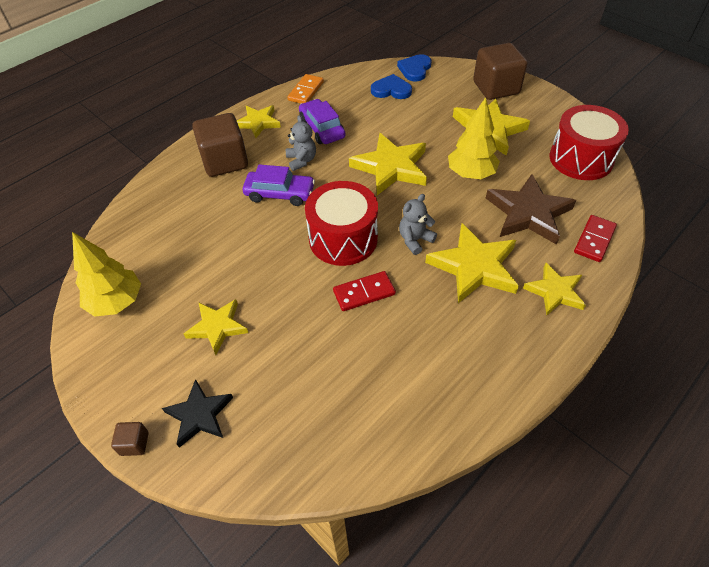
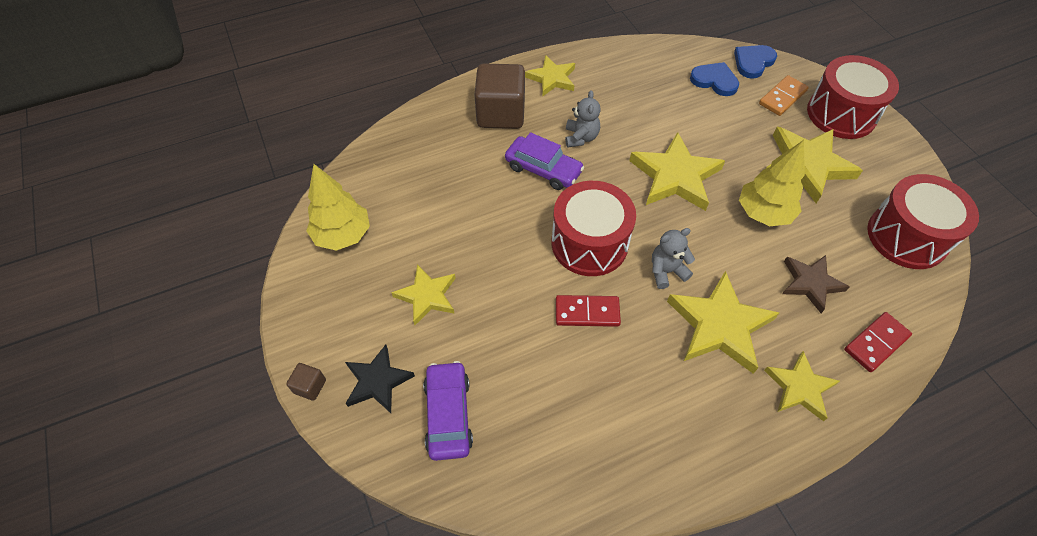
camera: 20 degrees right, 5 degrees up
(306, 91) = (617, 55): orange domino -> orange domino (782, 97)
(322, 128) = (617, 106): purple car -> purple car (448, 414)
(496, 88) = (841, 114): brown cube -> red drum
(528, 213) = (810, 283): brown star -> brown star, size x0.62

